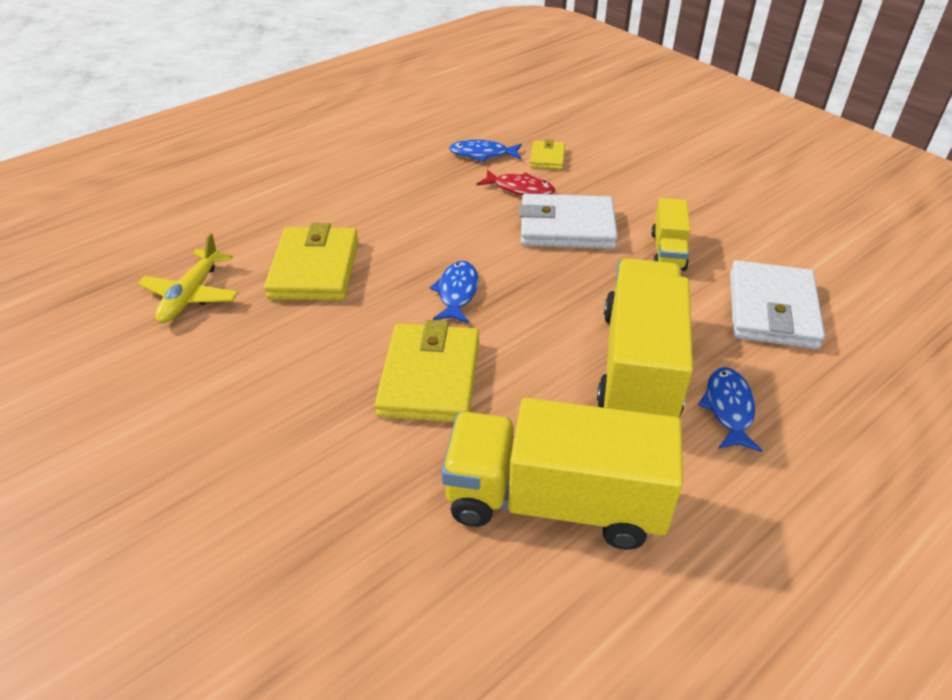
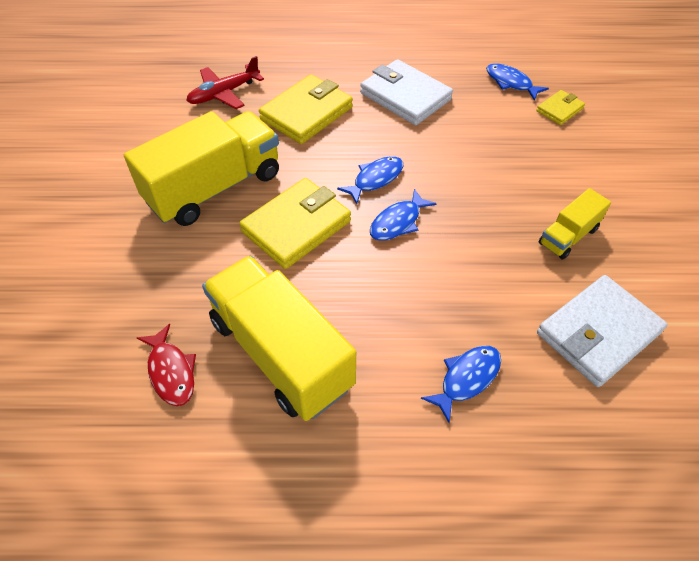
camera: 40 degrees right, 10 degrees up
(191, 295) = (224, 93): yellow plane -> red plane
(520, 189) = (508, 125): red fish -> red fish (171, 371)
(522, 318) = (398, 222): none -> blue fish
(566, 227) = (508, 173): white wallet -> white wallet (405, 96)
(638, 366) = (438, 306): yellow truck -> yellow truck (214, 188)

